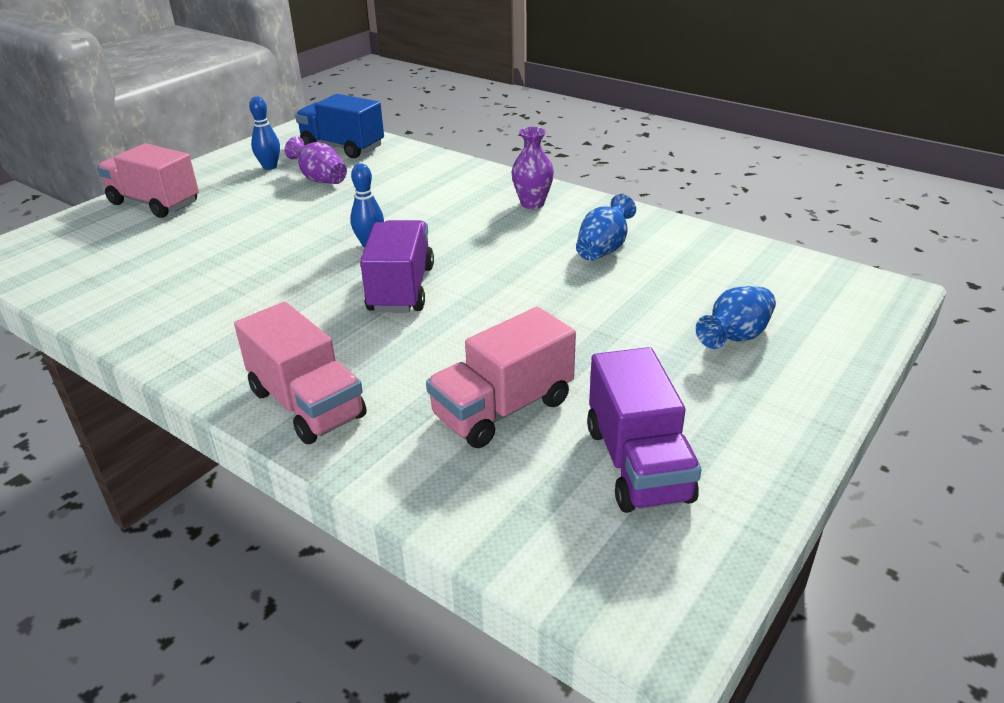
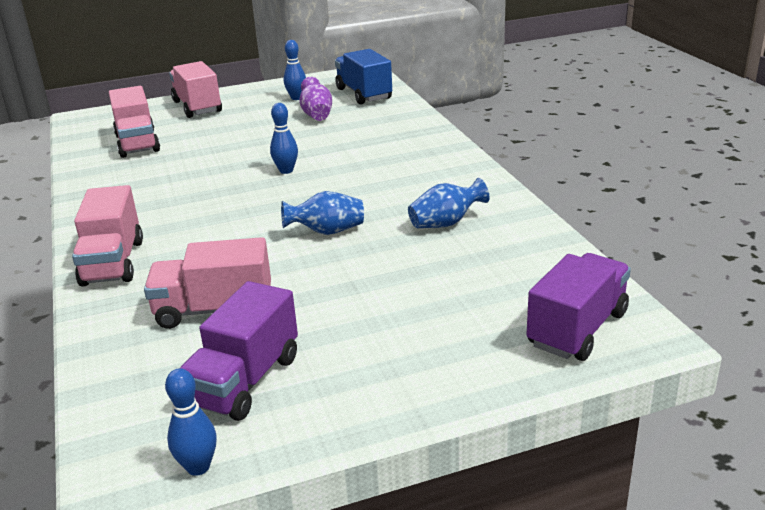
camera: 35 degrees right, 5 degrees down
(133, 263) = (137, 143): none -> pink truck
(401, 289) = (263, 208): purple truck -> purple truck (577, 329)
(532, 204) = (442, 172): purple vase -> none
(717, 565) = (198, 467): none -> blue bowling pin
(735, 337) = (449, 324): blue vase -> blue vase (327, 231)

